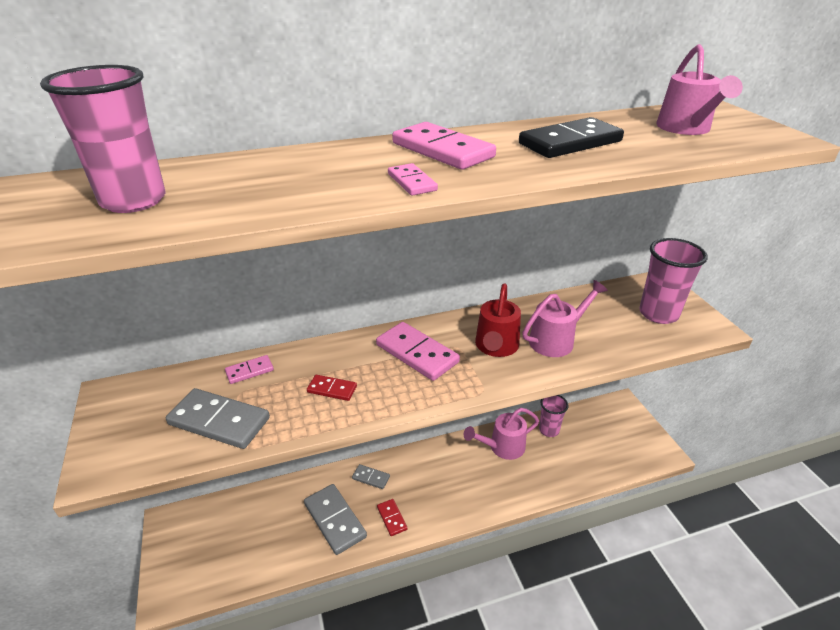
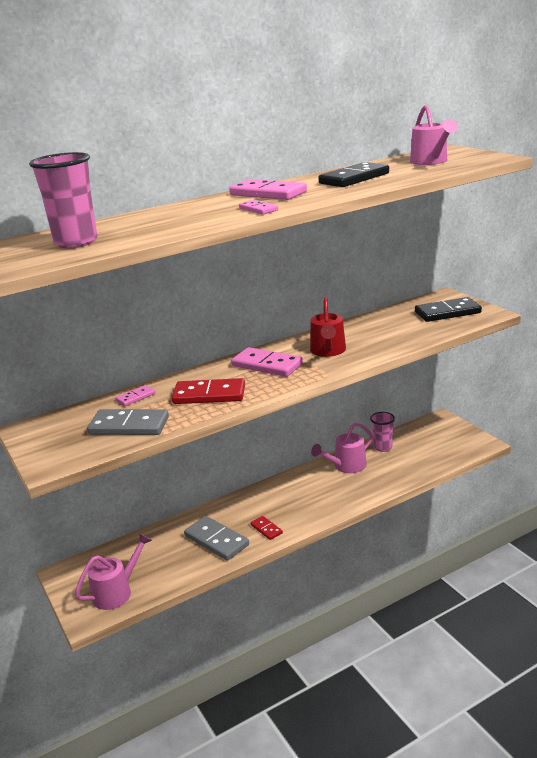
camera: 10 degrees left, 10 degrees down
(332, 389) = (209, 395): red domino -> red domino, size x1.90
(371, 477) = (237, 508): grey domino -> none
(556, 339) = (374, 339): pink watering can -> pink watering can (117, 591)
(658, 314) = (447, 313): pink cup -> black domino

